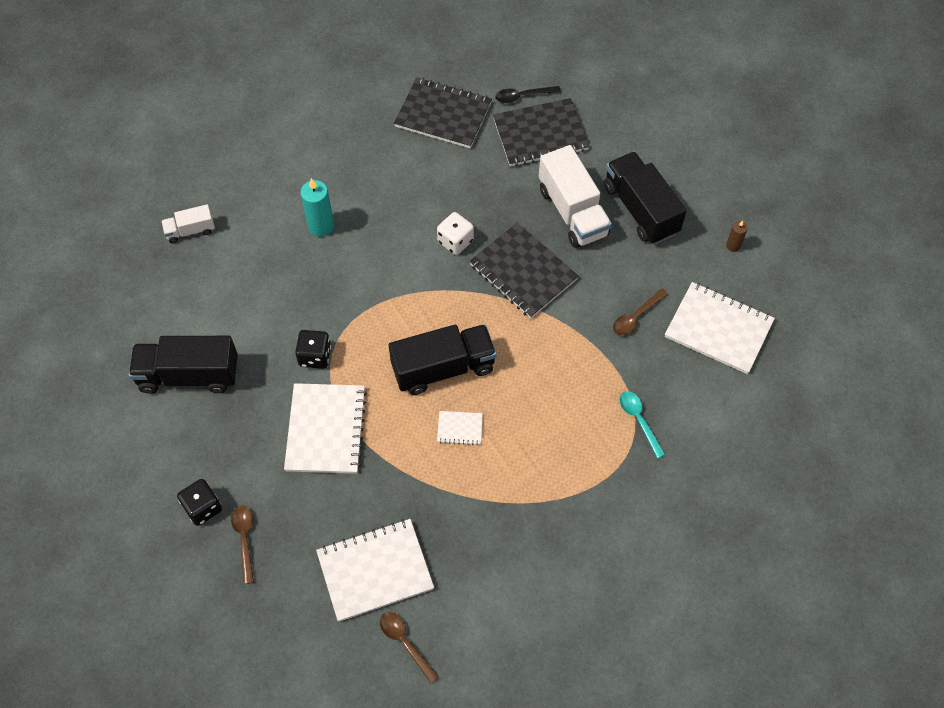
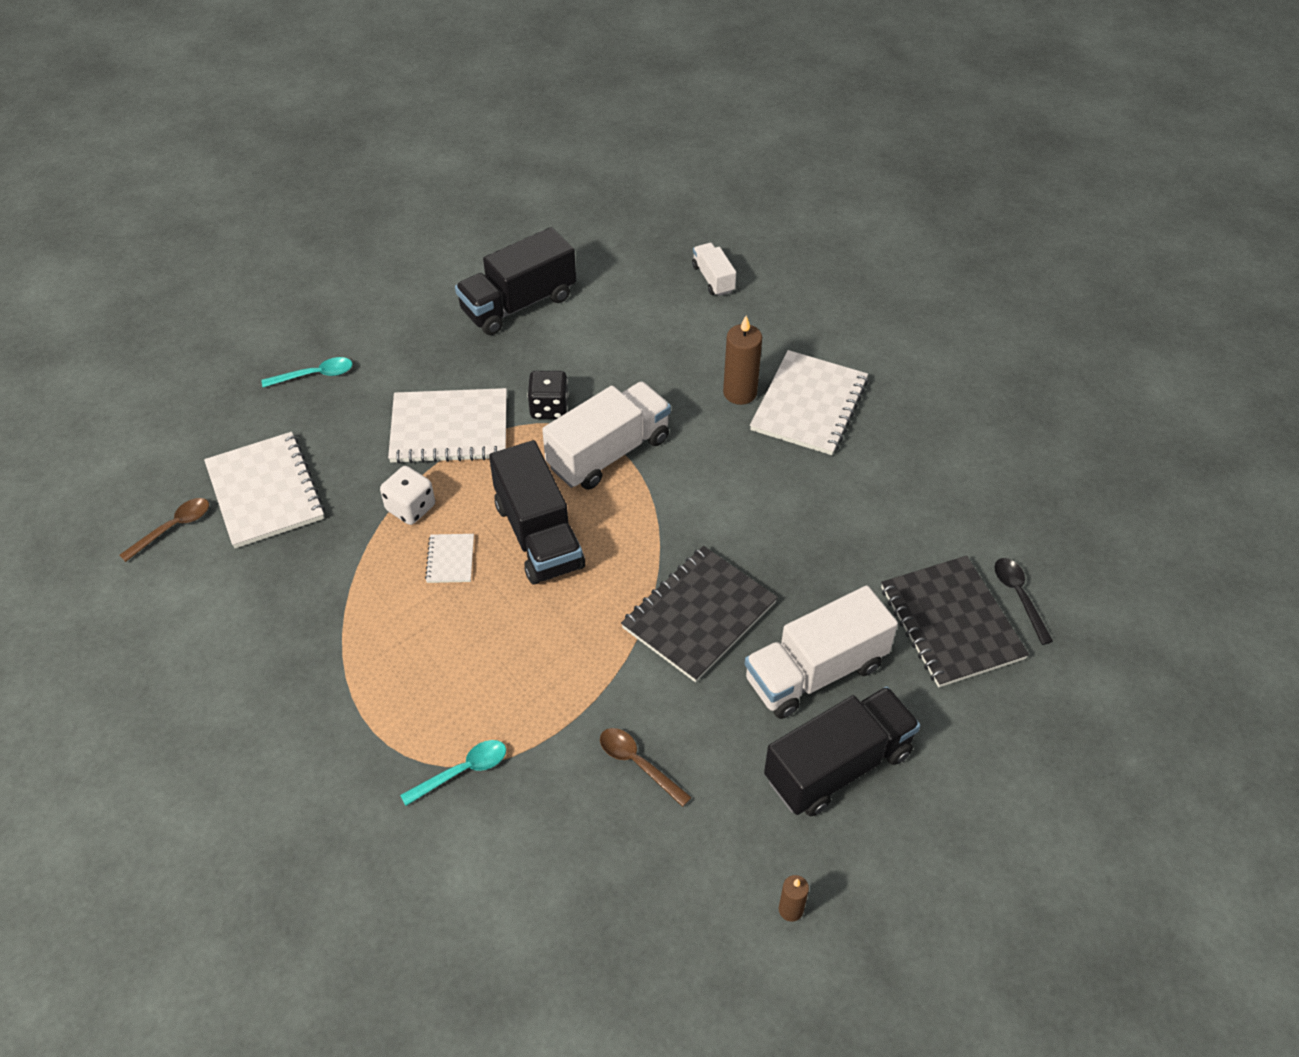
camera: 85 degrees right, 10 degrees down
(189, 375) = (518, 304): black truck -> black truck turned 120 degrees counterclockwise
(203, 508) = (355, 337): black dice -> none
(244, 539) = (315, 375): brown spoon -> turquoise spoon
(321, 226) = (740, 393): turquoise candle -> brown candle
(368, 317) = (608, 452): none -> white truck
(443, 114) = (955, 502): black notebook -> none
(455, 241) = (739, 533): white dice -> white dice (410, 508)
(718, 329) = (626, 884): white notebook -> white notebook (809, 405)

